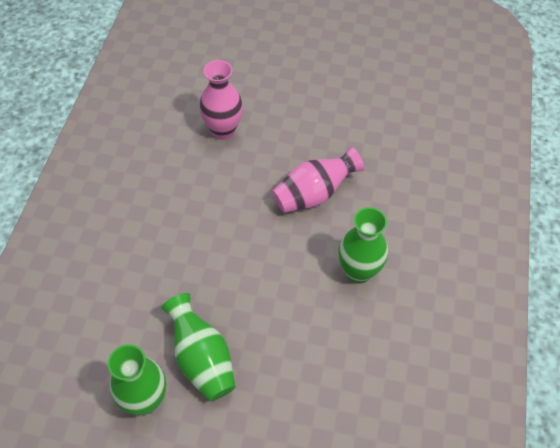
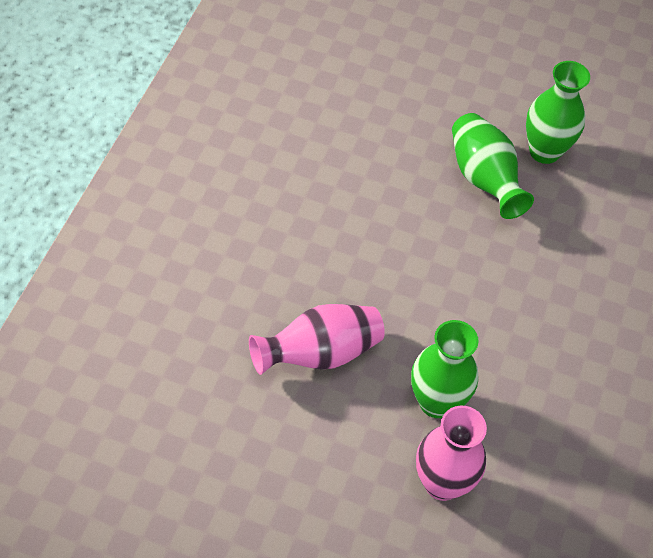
camera: 175 degrees left, 0 degrees up
(358, 271) = (285, 241): green vase -> green vase (436, 402)

